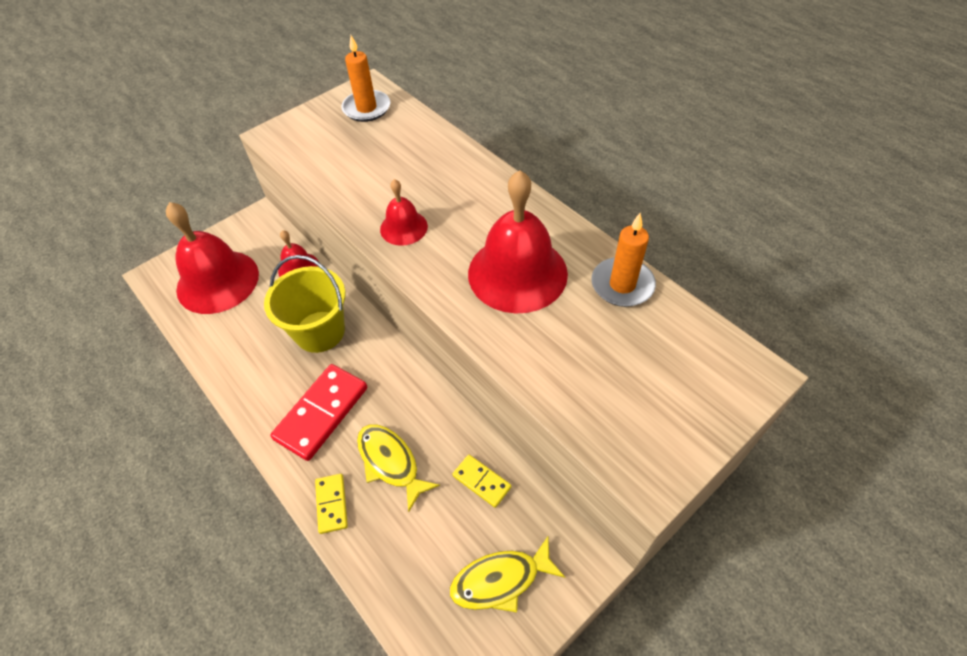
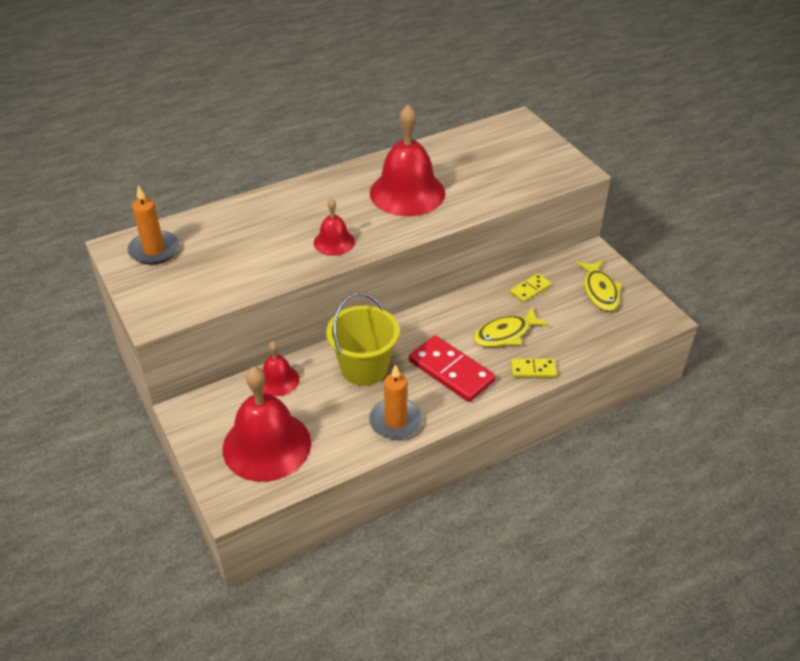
camera: 80 degrees left, 10 degrees down
(622, 285) = (435, 151): orange candle -> orange candle (395, 421)

